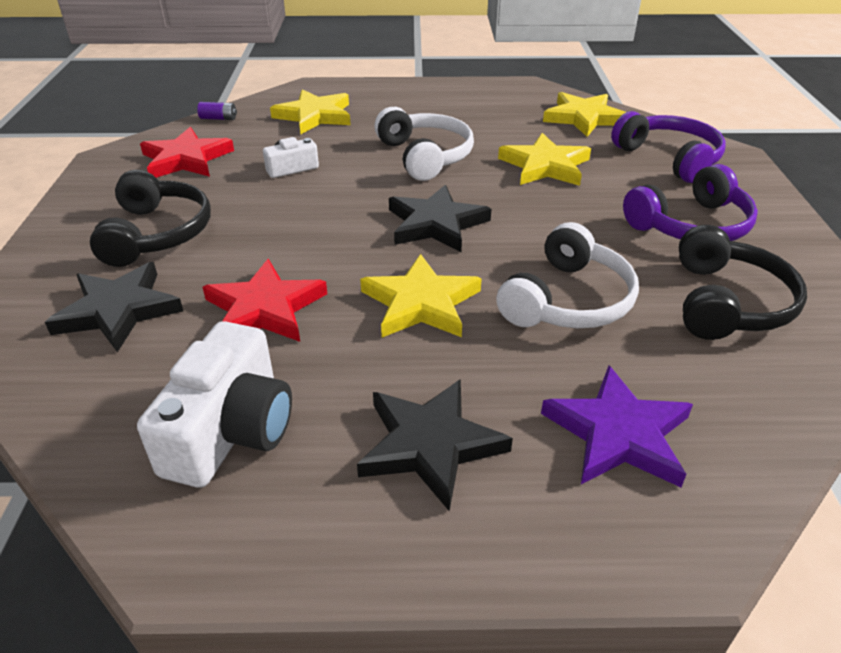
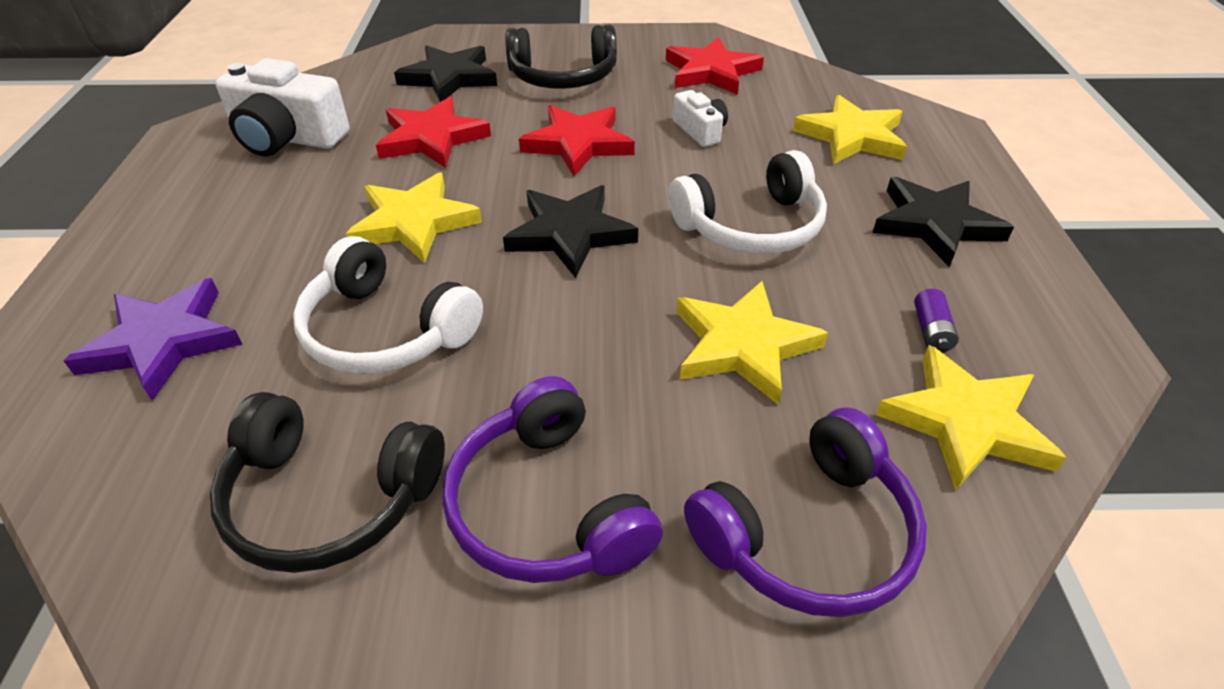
camera: 90 degrees right, 5 degrees up
(218, 118) = (818, 77): purple battery -> purple battery (931, 331)
(298, 223) = (578, 144): none -> red star
(430, 444) = (219, 227): black star -> black star (935, 224)

